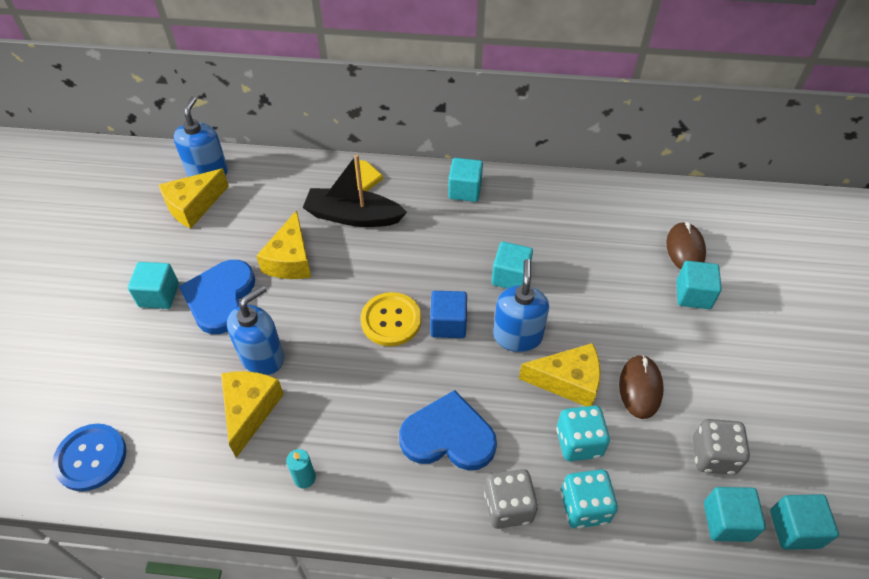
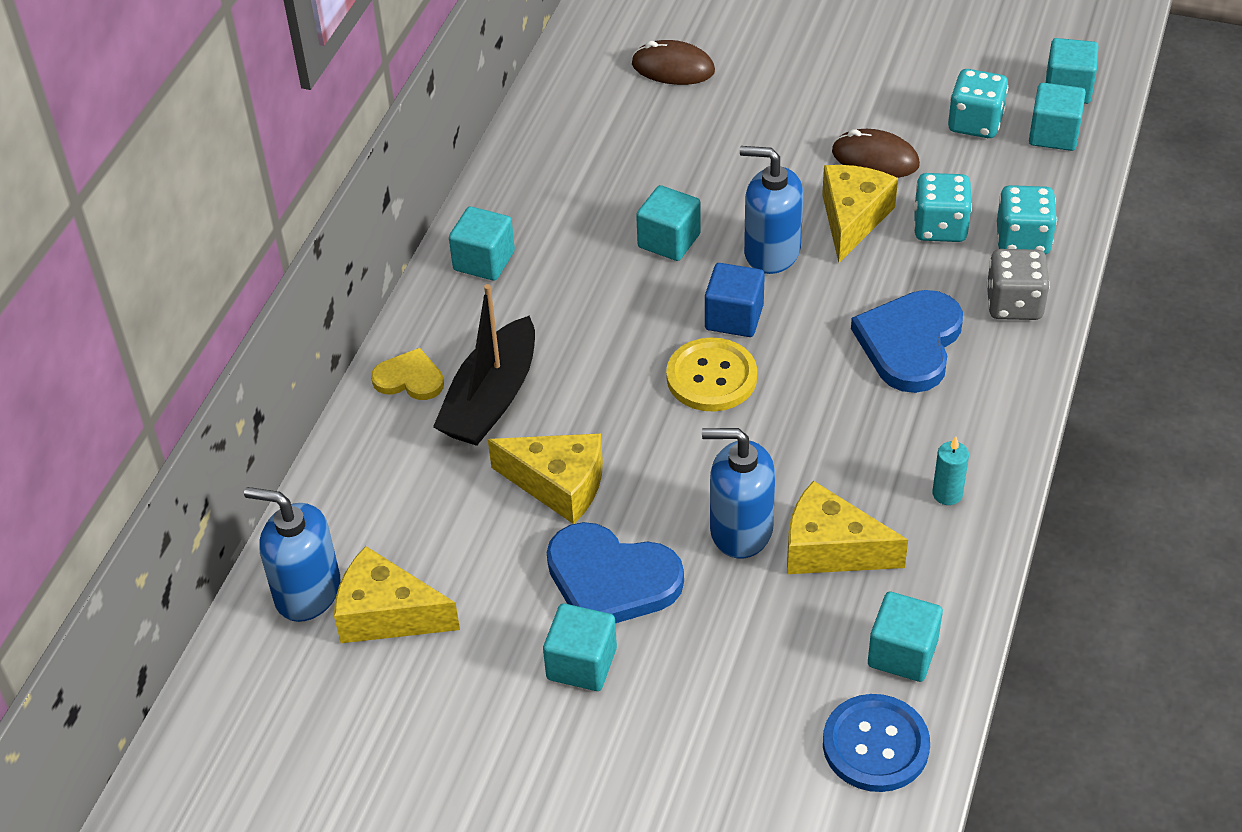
camera: 75 degrees left, 5 degrees down
(193, 206) = (387, 614): yellow cheese -> yellow cheese turned 135 degrees clockwise
(262, 357) = (740, 530): blue soap dispenser -> blue soap dispenser turned 45 degrees counterclockwise
(693, 295) = (749, 80): turquoise cube -> turquoise cube (902, 653)
(713, 455) = (975, 123): grey dice -> turquoise dice

